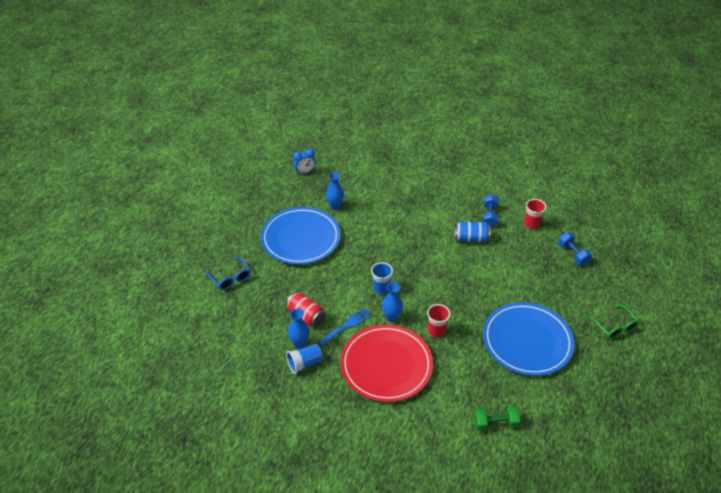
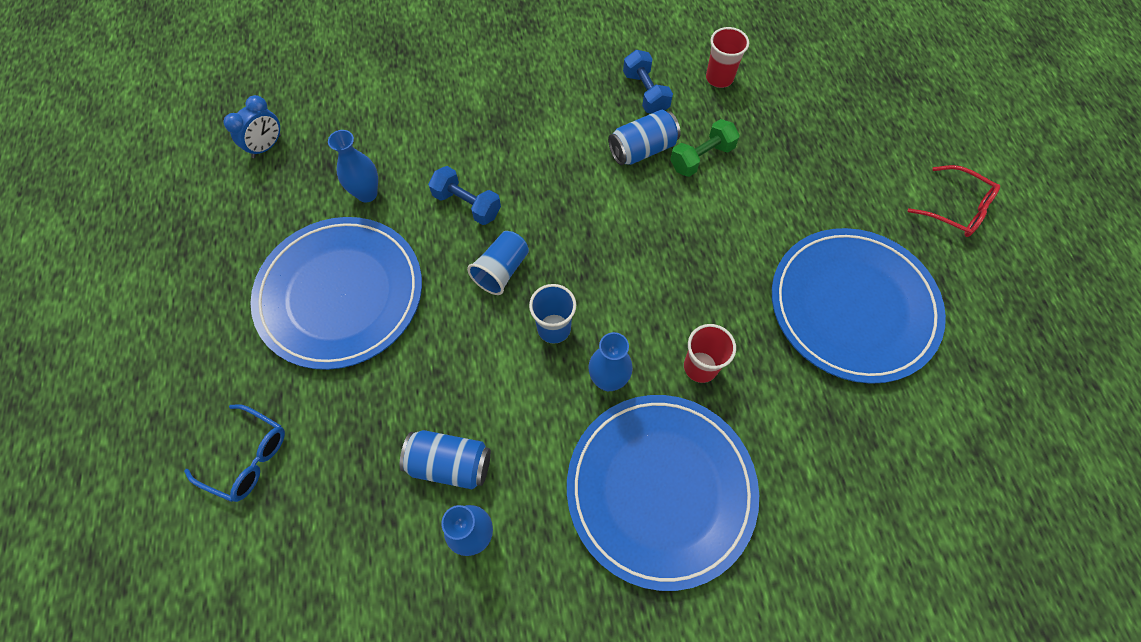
camera: 30 degrees left, 20 degrees up
(304, 363) = (510, 575): blue cup -> blue cup (501, 270)
(306, 316) = (450, 463): red can -> blue can
(347, 326) = (539, 443): blue fork -> none
(386, 365) = (660, 489): red plate -> blue plate
(495, 423) = (909, 503): green dumbbell -> green dumbbell (701, 158)
(573, 254) = (814, 105): blue dumbbell -> blue dumbbell (467, 205)
(614, 326) = (956, 209): green glasses -> red glasses

